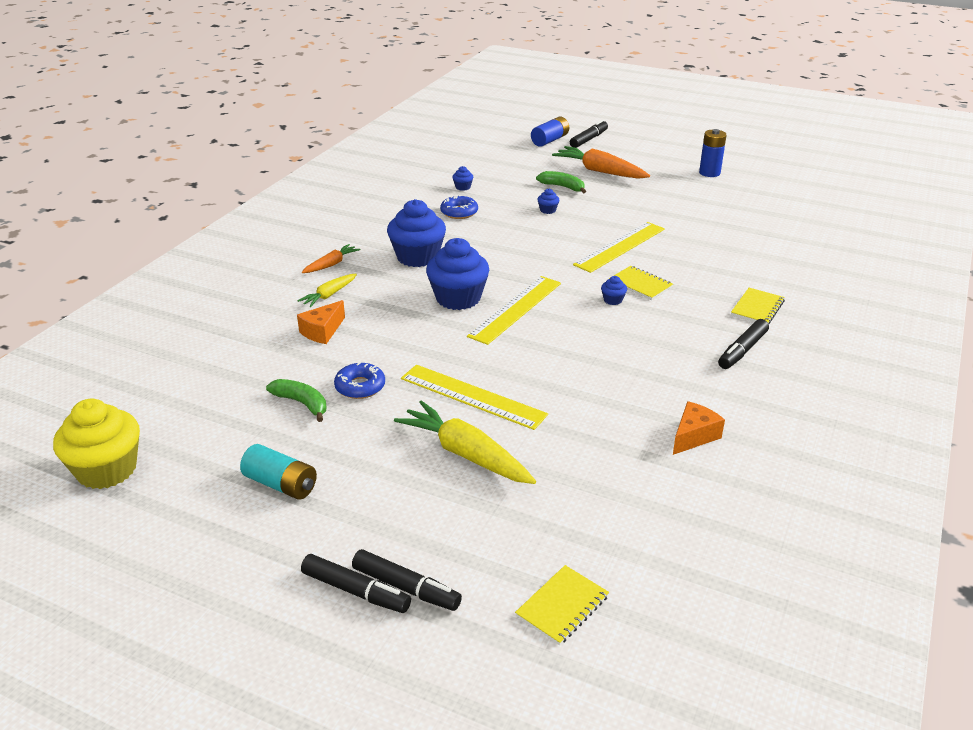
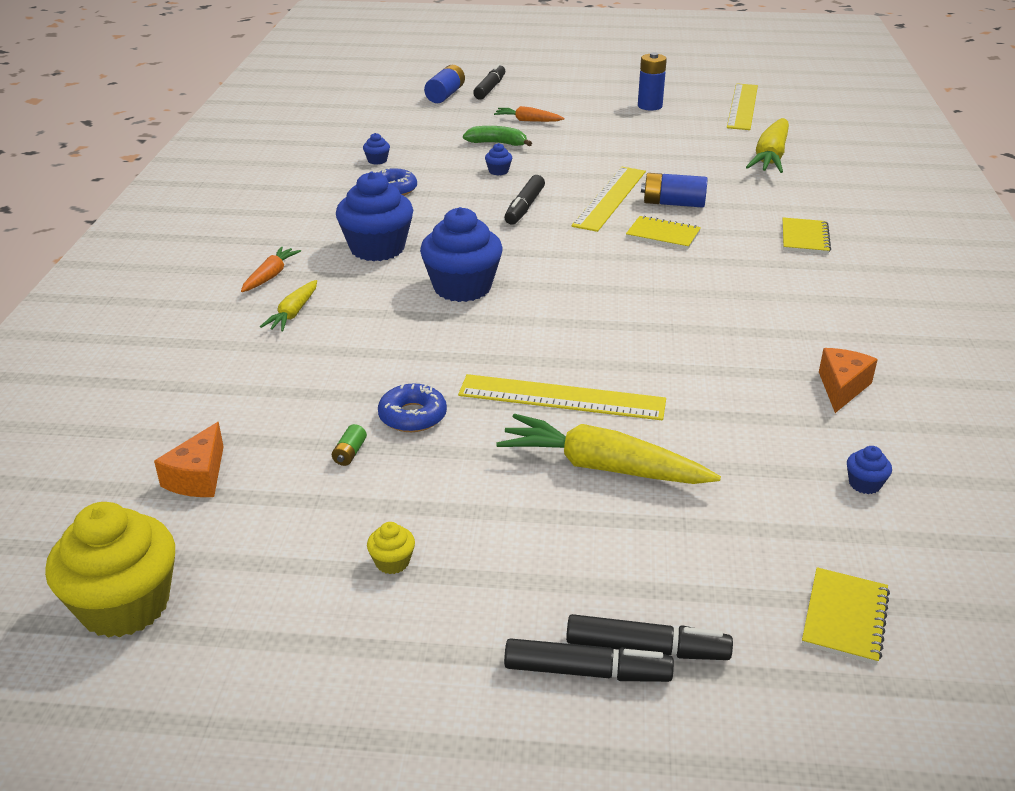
camera: 20 degrees left, 0 degrees up
(281, 484) = (392, 562): turquoise battery -> yellow cupcake
(302, 403) = (350, 453): green banana -> green battery
(322, 331) = (315, 359): orange cheese -> orange cheese (198, 477)
(515, 309) = (541, 287): yellow ruler -> yellow ruler (742, 106)
(600, 171) = (528, 121): orange carrot -> orange carrot, size x0.55
(613, 300) = (645, 257): blue cupcake -> blue cupcake (864, 484)
(668, 260) = (673, 203): none -> blue battery
(742, 350) = (823, 285): black marker -> black marker (524, 207)
(781, 233) = (770, 157): none -> yellow carrot

